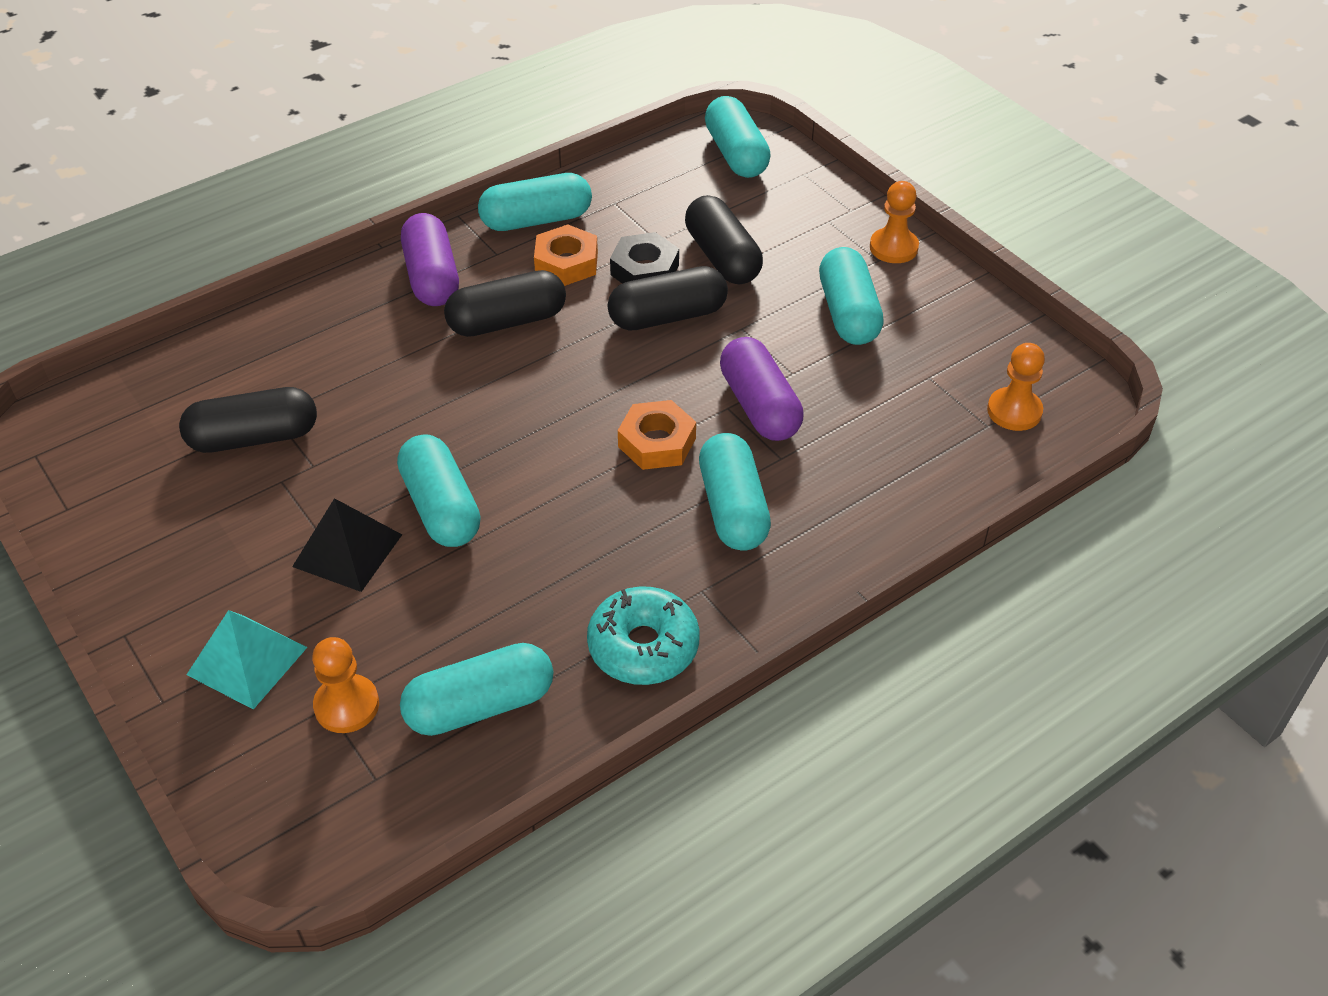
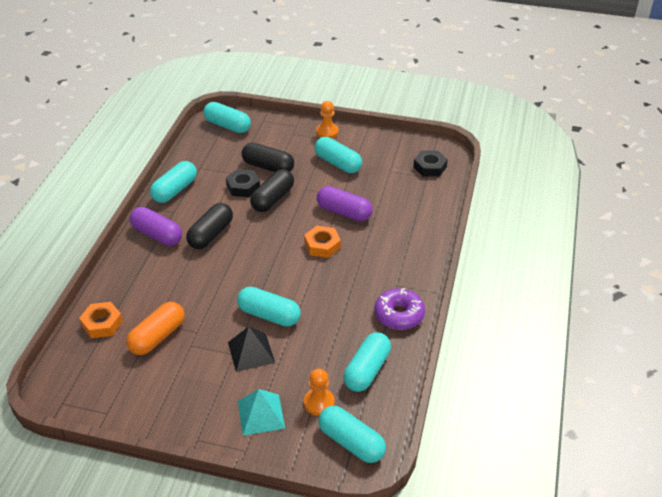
camera: 40 degrees left, 5 degrees down
(254, 438) = (157, 337): black capsule -> orange capsule
(566, 263) = (208, 200): orange nut -> orange nut (102, 323)
(643, 646) = (399, 315): turquoise donut -> purple donut
(733, 508) = (375, 252): turquoise capsule -> turquoise capsule (351, 442)
(1014, 411) = (430, 167): orange pawn -> black nut

